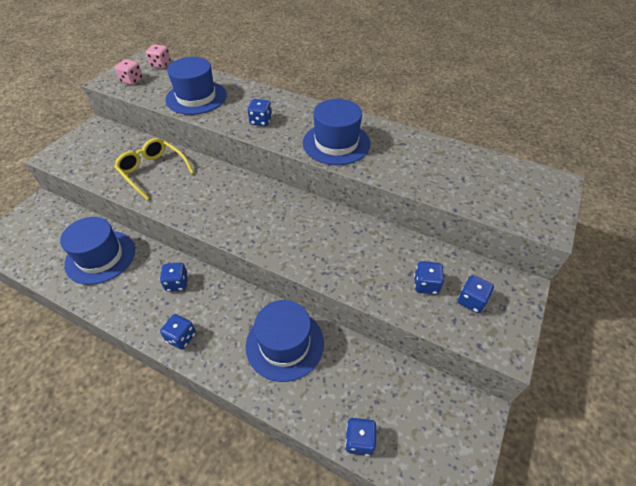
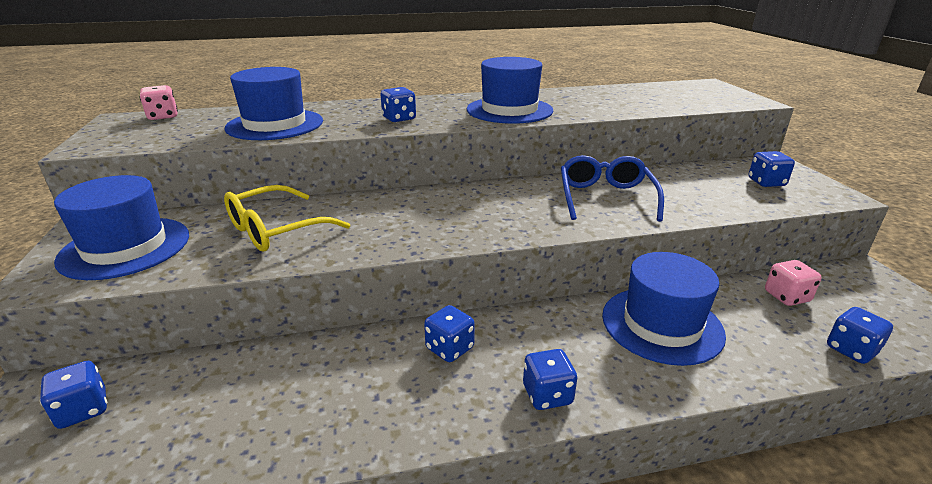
camera: 40 degrees left, 20 degrees down
(100, 257) = (276, 389): blue hat -> blue hat (125, 247)
(132, 81) = (137, 136): pink dice -> pink dice (786, 296)
(153, 171) = (276, 230): yellow glasses -> yellow glasses turned 45 degrees counterclockwise
(335, 245) = (605, 197): none -> blue glasses
(426, 285) = (721, 188): blue dice -> blue dice (83, 410)

